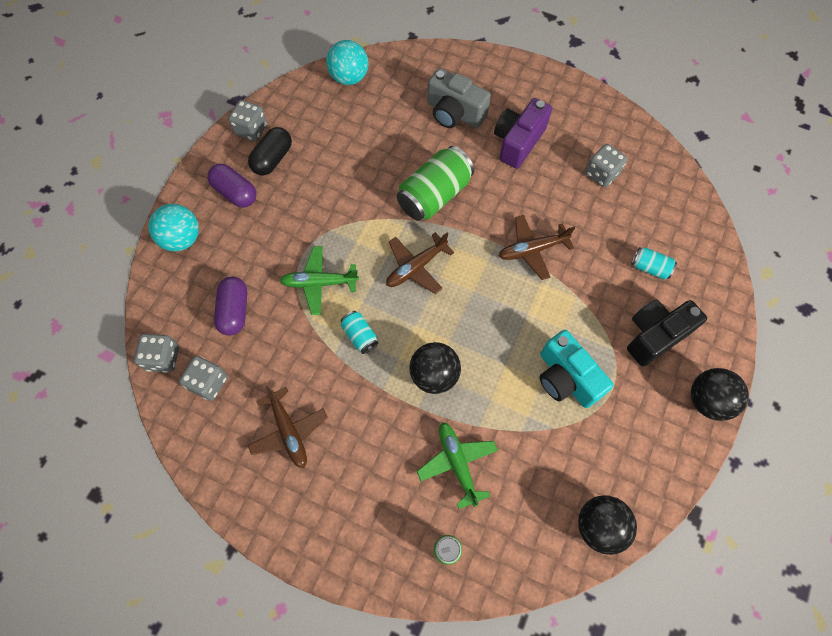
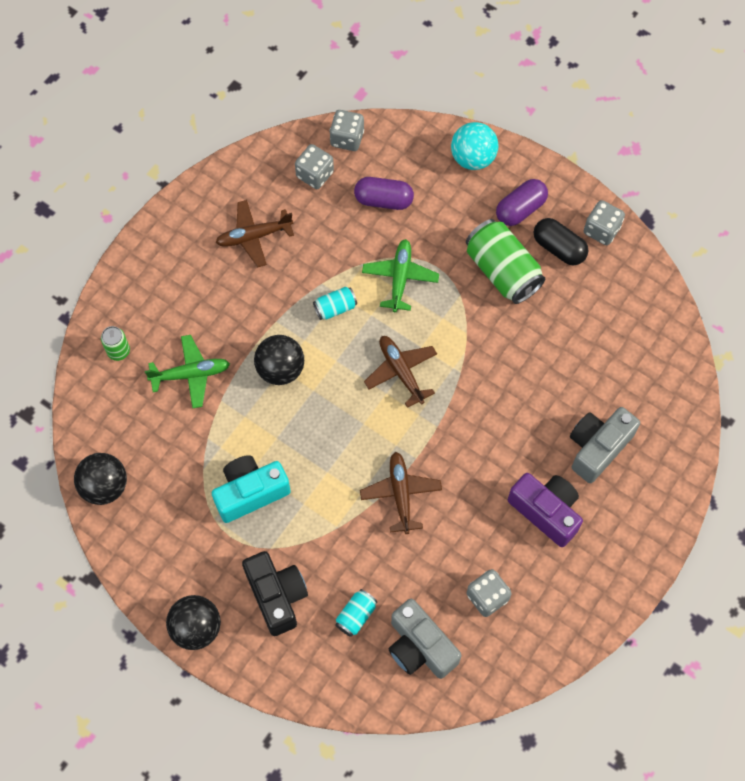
camera: 100 degrees right, 0 degrees up
(349, 78) = (664, 339): turquoise ball -> none
(434, 195) = (486, 405): green can -> green can (502, 271)
(659, 216) = (420, 647): none -> grey camera

